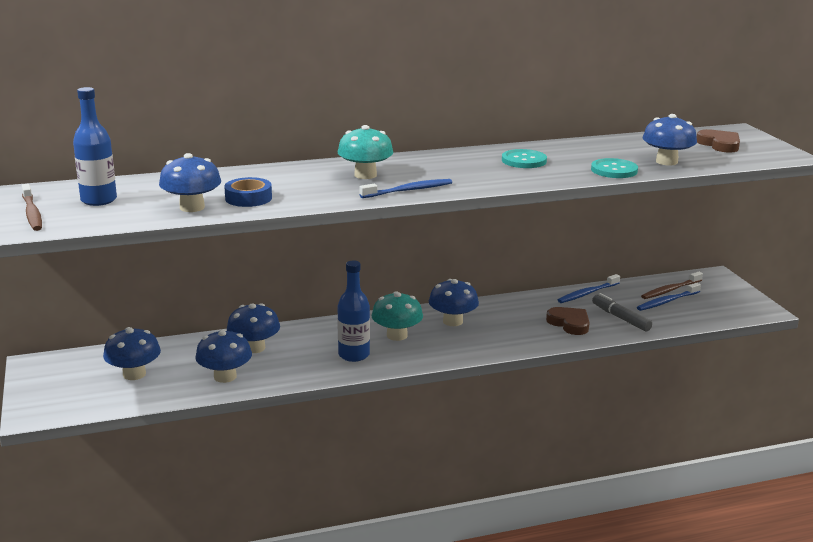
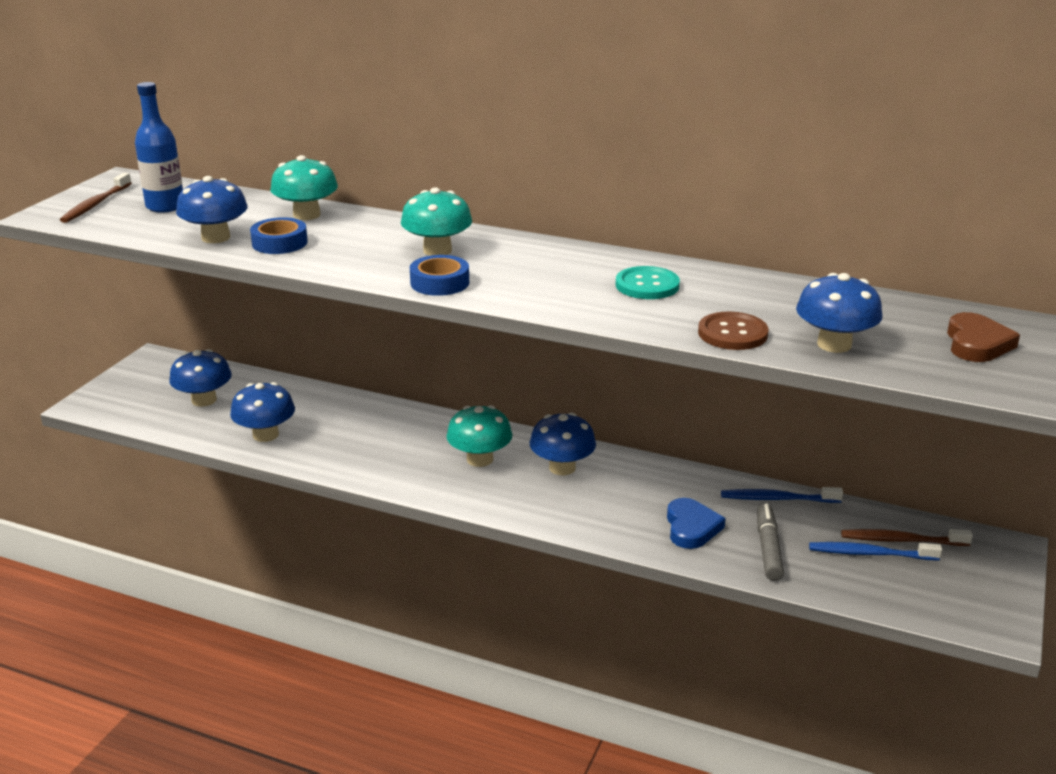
camera: 40 degrees right, 5 degrees up
(226, 178) = (306, 215): none -> turquoise mushroom
(254, 348) = (333, 416): blue mushroom -> none
(354, 355) = (406, 463): blue bottle -> none
(408, 190) = (440, 283): blue toothbrush -> blue tape
(569, 323) = (691, 527): brown heart -> blue heart
(614, 170) = (732, 333): turquoise button -> brown button

